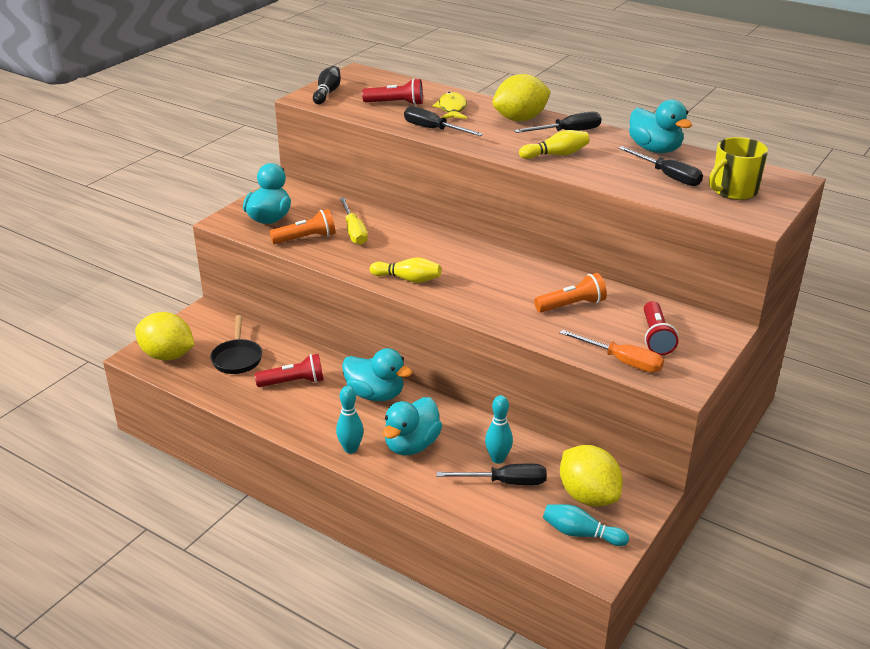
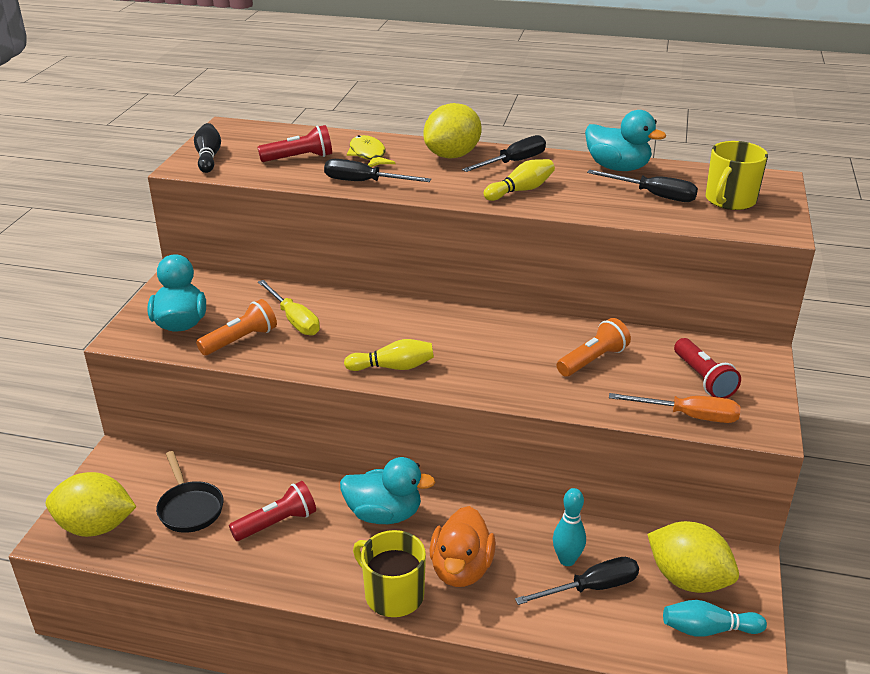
camera: 20 degrees left, 0 degrees up
(351, 449) = (393, 594): turquoise bowling pin -> yellow mug
(411, 445) = (461, 569): turquoise duck -> orange duck

